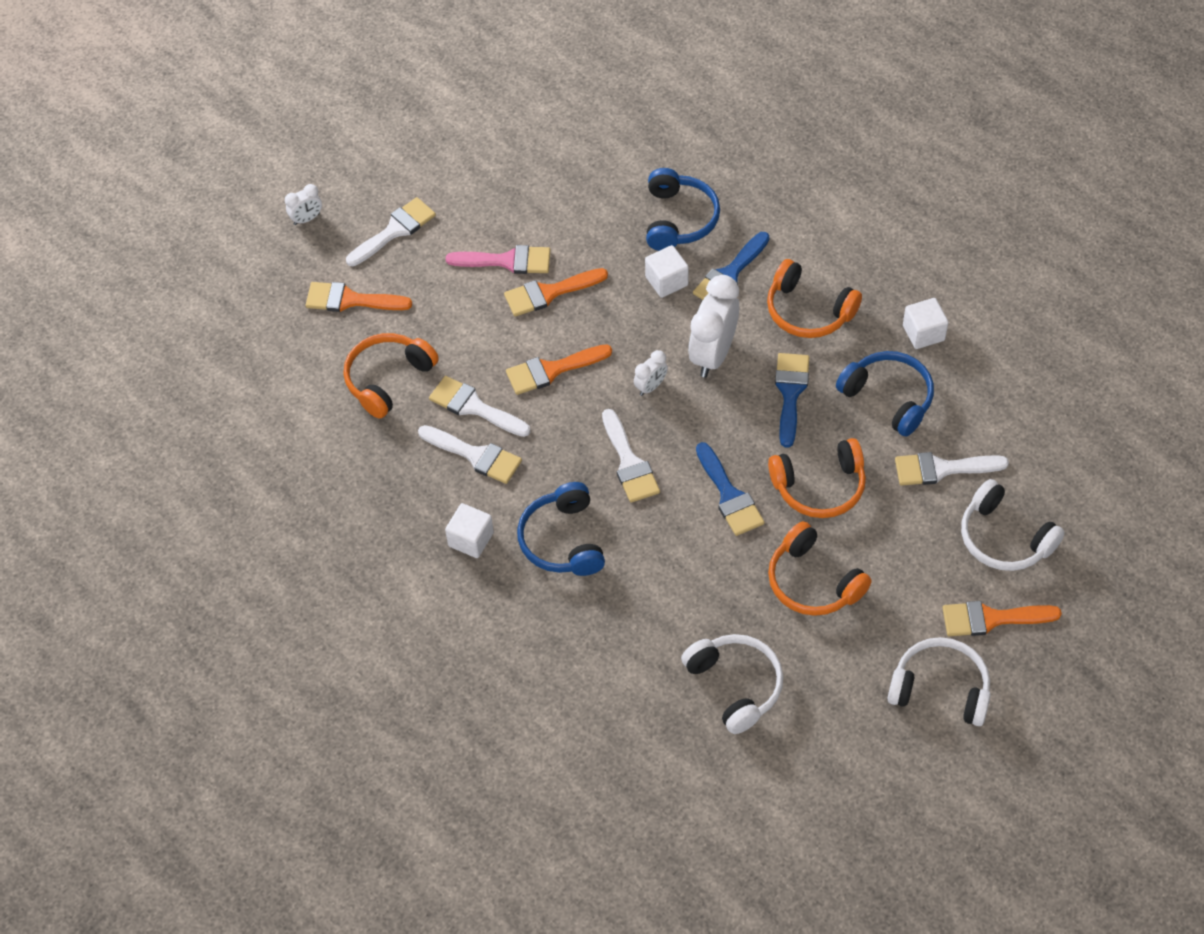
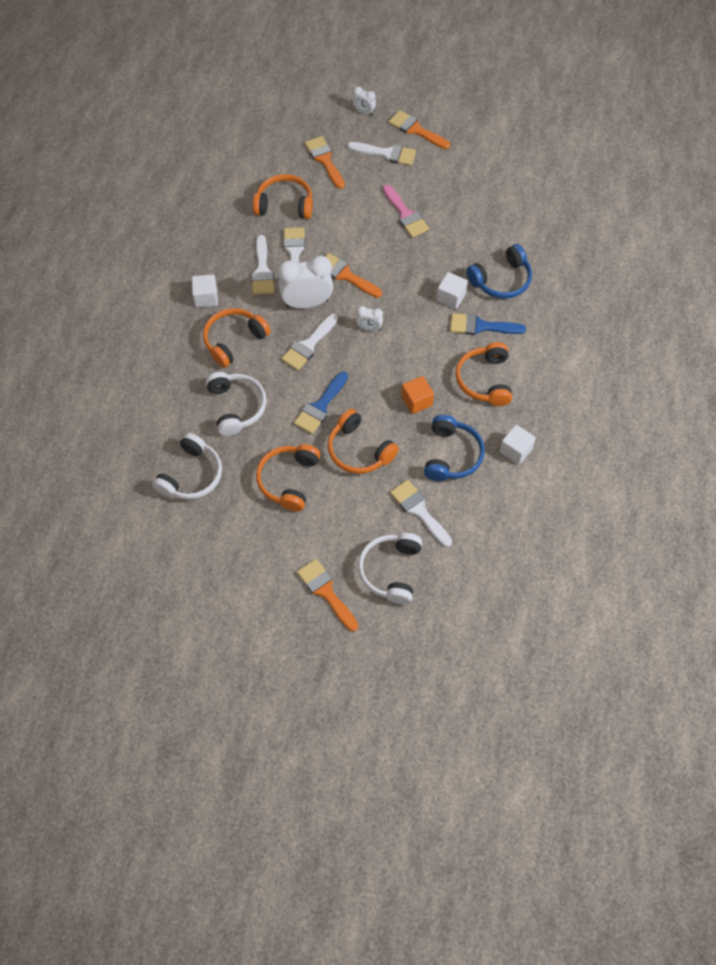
camera: 55 degrees right, 5 degrees up
(549, 293) = (398, 246): orange brush -> orange brush (416, 130)
(563, 540) = (234, 340): blue headphones -> orange headphones
(713, 354) = (415, 347): white clock -> white clock (307, 303)
(790, 393) = (416, 401): blue brush -> orange cube
(940, 689) = (256, 587): white headphones -> white headphones (236, 407)

